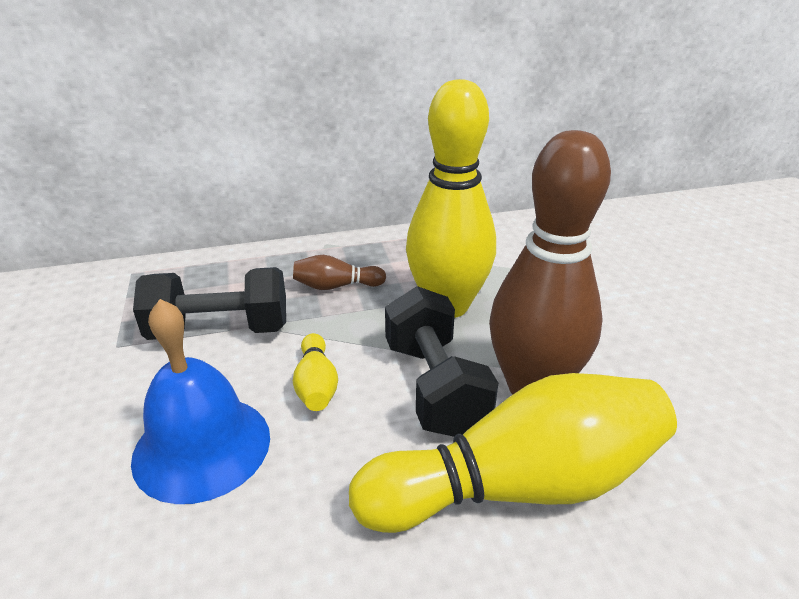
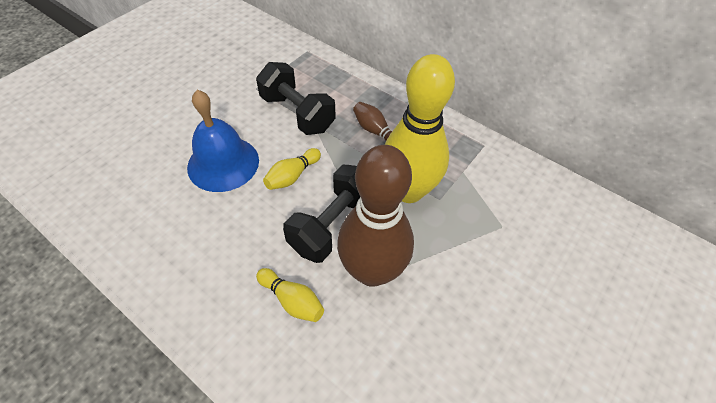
camera: 50 degrees right, 20 degrees up
(519, 485) = (292, 300): yellow bowling pin -> yellow bowling pin, size x0.43

